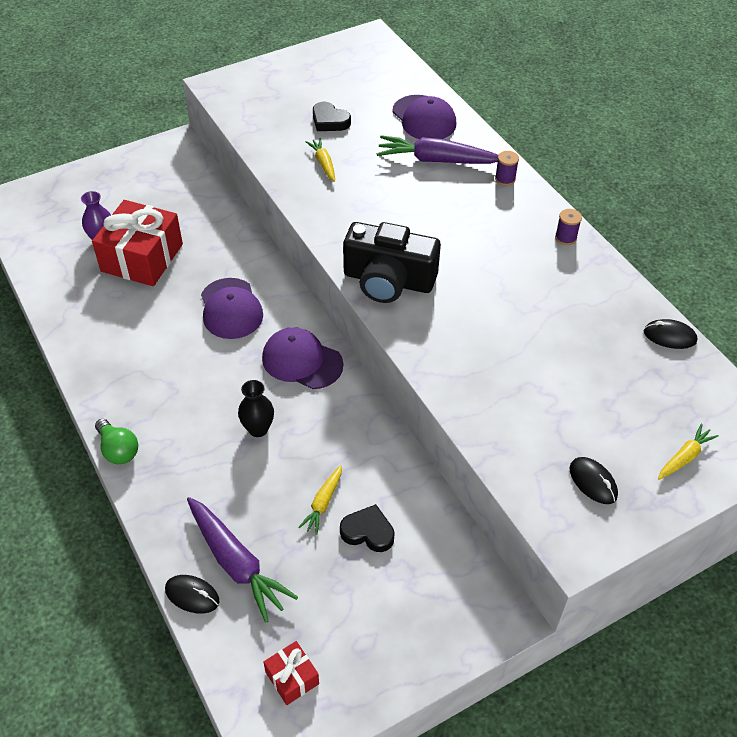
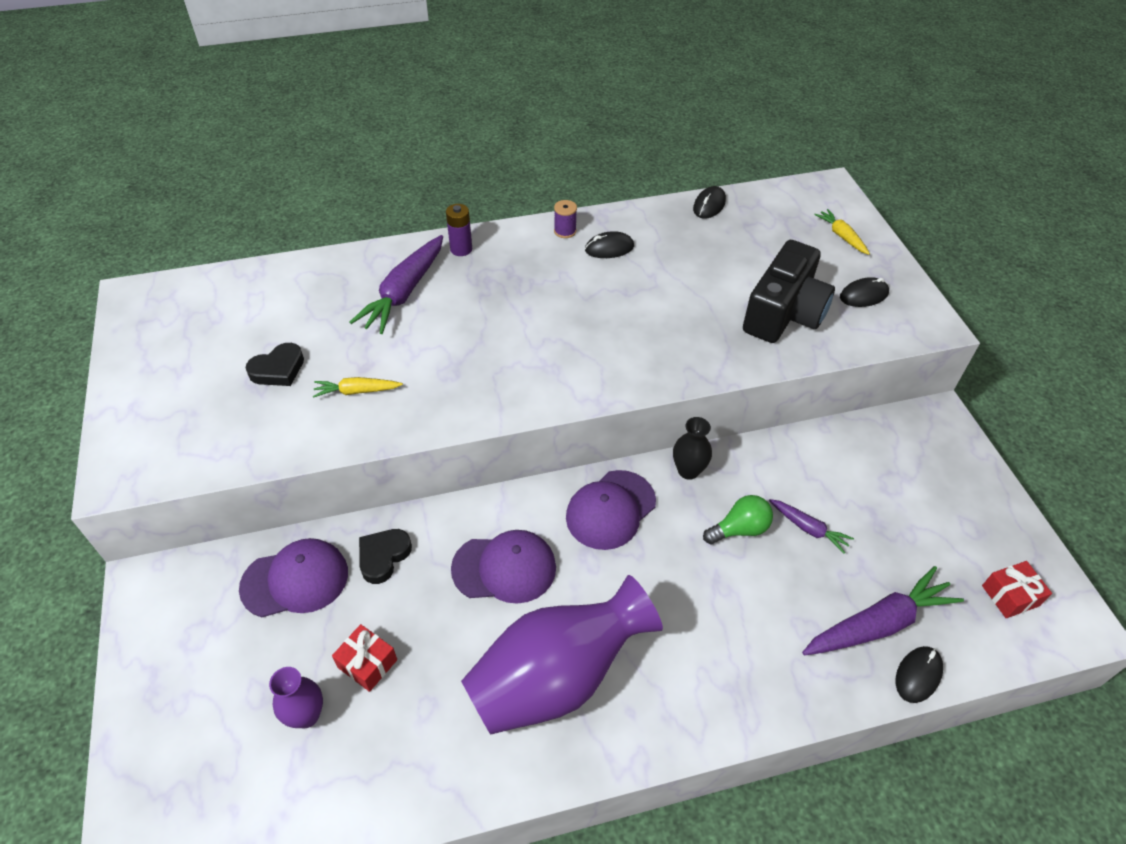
camera: 75 degrees left, 0 degrees up
(118, 450) = (705, 734): green light bulb -> green light bulb (739, 529)
(142, 258) = (367, 663): red gift -> red gift, size x0.47
(148, 356) = (556, 678): none -> purple vase
(258, 429) = (700, 571): black vase -> black vase (688, 470)
(323, 503) = (808, 528): yellow carrot -> purple carrot
(368, 532) = (846, 497): black heart -> black heart (383, 557)
(388, 280) = (579, 374): black camera -> black camera (784, 313)
(424, 118) = (325, 285): purple cap -> purple cap (295, 580)
(505, 179) = (461, 249): purple spool -> purple battery
(558, 272) = (609, 248): none -> black mouse

